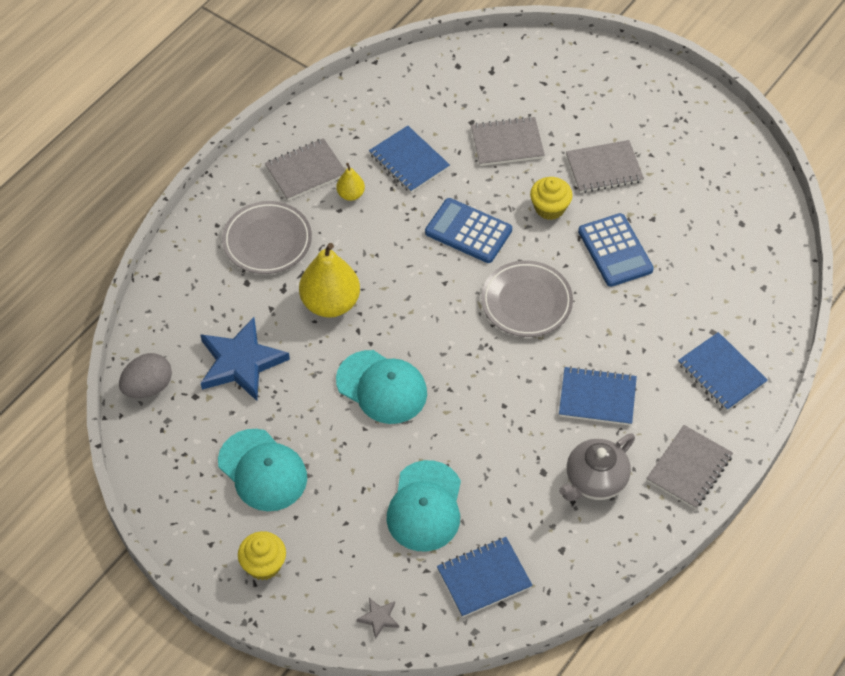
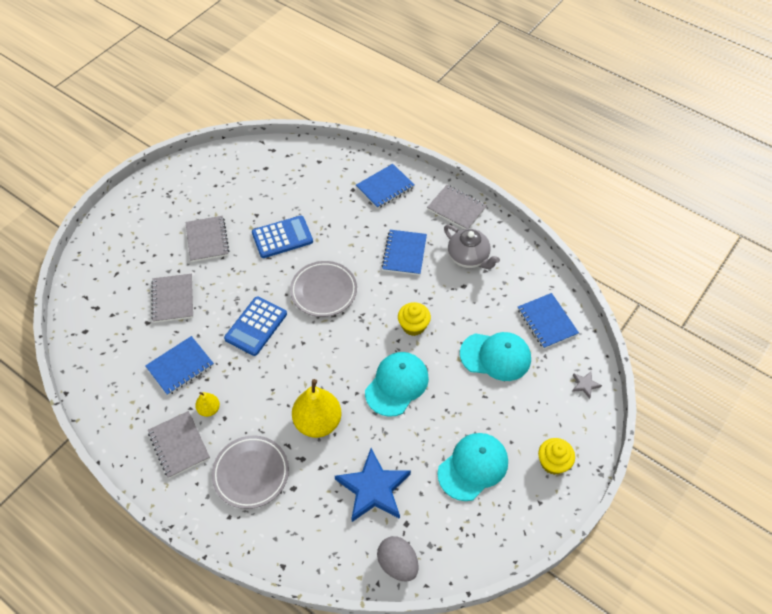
camera: 90 degrees left, 0 degrees up
(549, 208) = (239, 274): yellow cupcake -> yellow cupcake (413, 326)

